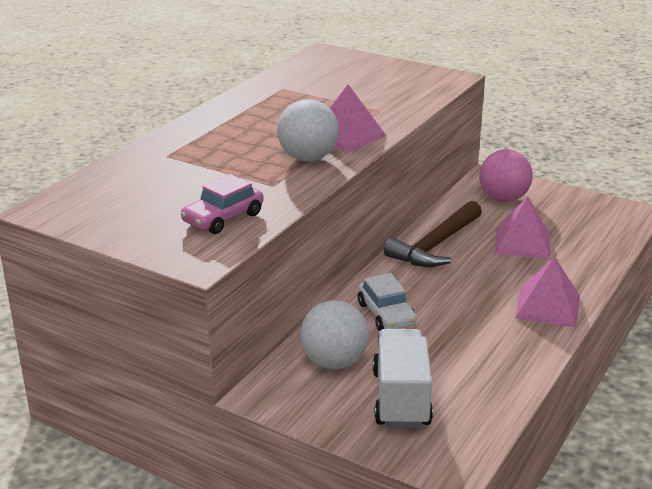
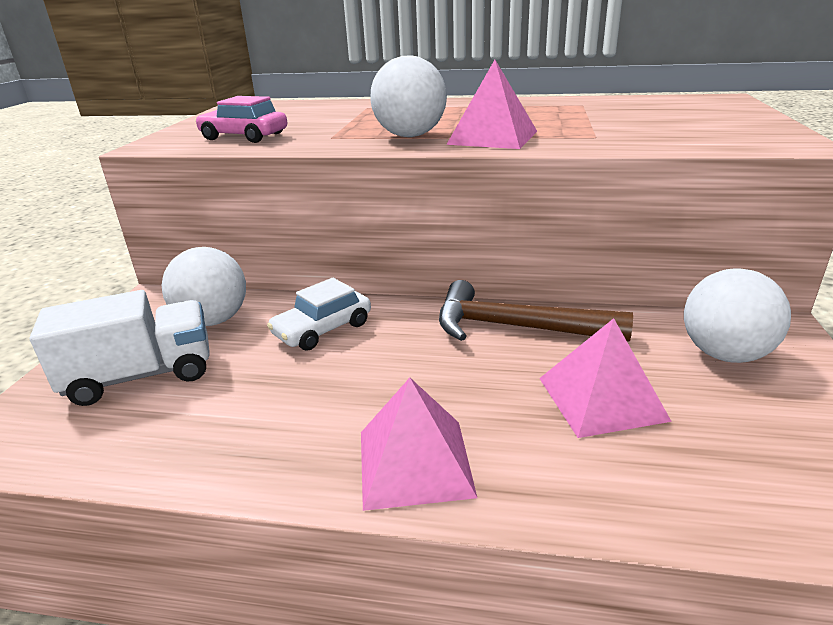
camera: 70 degrees right, 0 degrees up
(503, 199) = (724, 354): pink ball -> white ball

